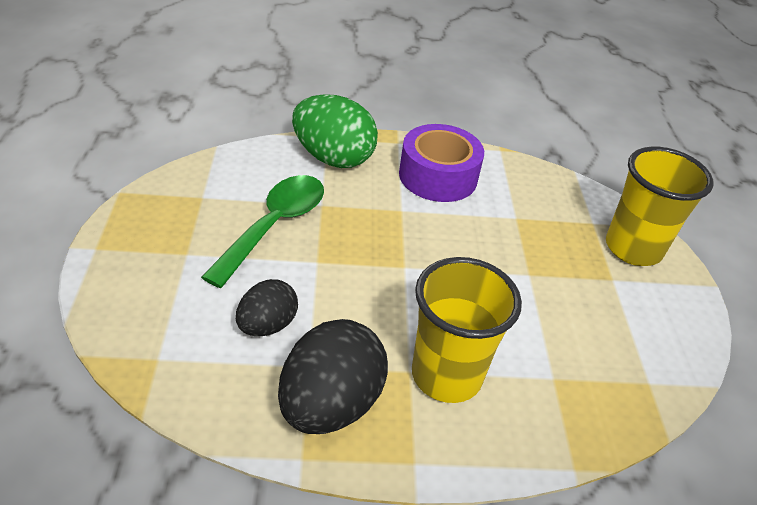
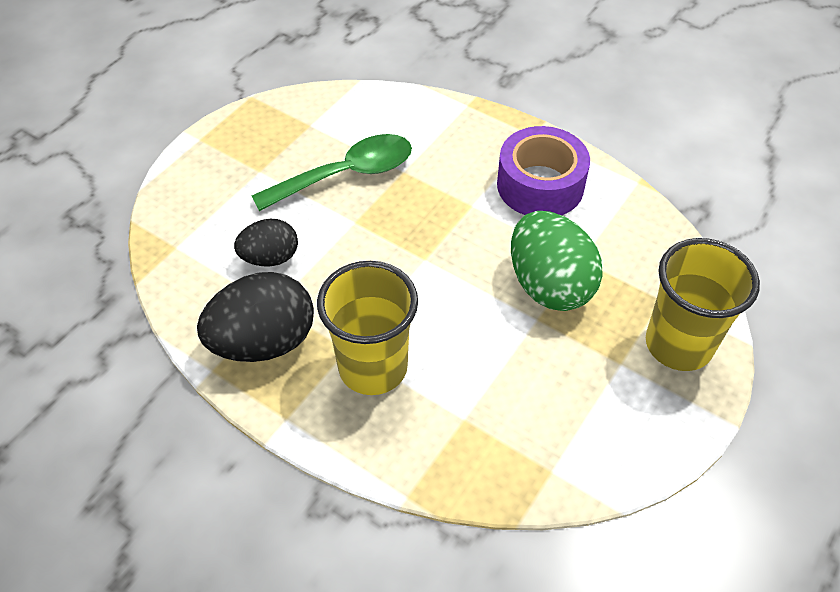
camera: 40 degrees right, 10 degrees up
(333, 158) = (453, 129): green egg -> green egg (549, 285)

